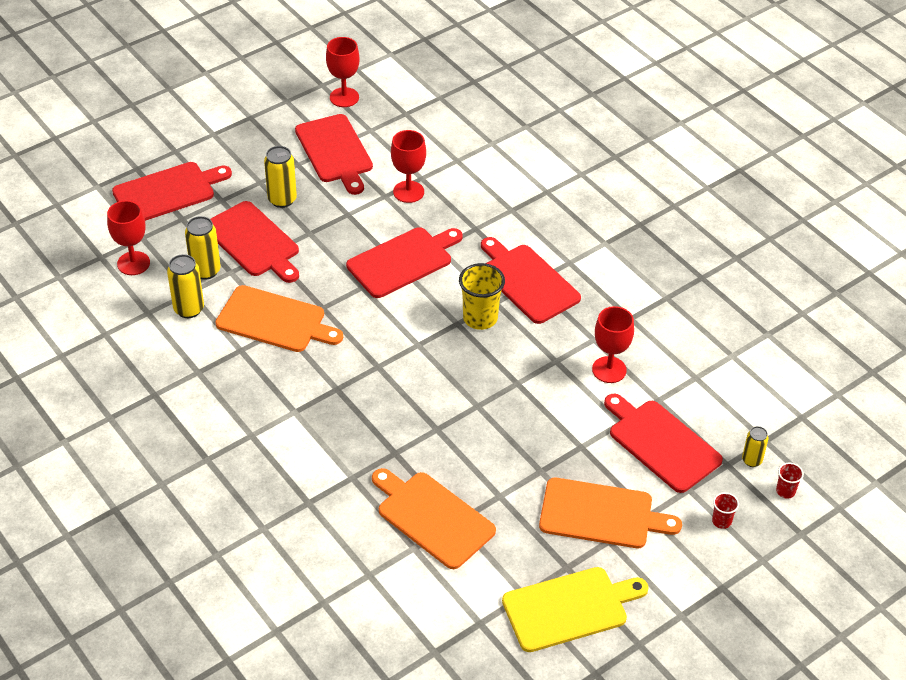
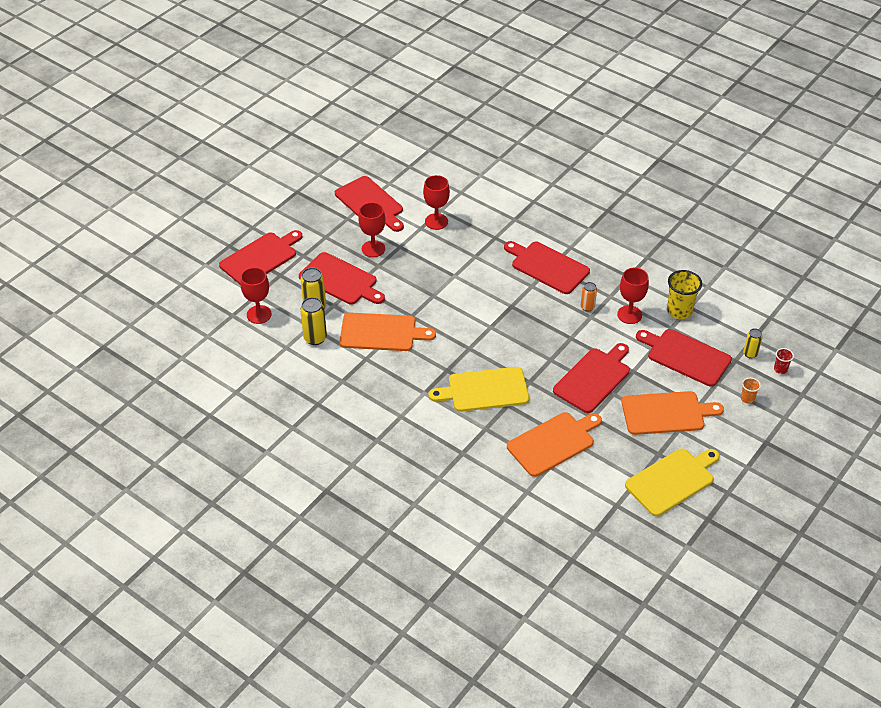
camera: 15 degrees left, 0 degrees up
(282, 200) = (347, 246): yellow can -> none
(344, 97) = (359, 163): red goblet -> red goblet (373, 249)
(373, 426) = (484, 390): none -> yellow cutting board
(403, 261) = (454, 271): red cutting board -> red cutting board (593, 378)
(432, 517) = (553, 442): orange cutting board -> orange cutting board turned 120 degrees clockwise
(480, 318) = (526, 299): yellow cup -> yellow cup (679, 311)
(556, 347) = (587, 307): none -> orange can
(721, 521) = (747, 399): red cup -> orange cup

